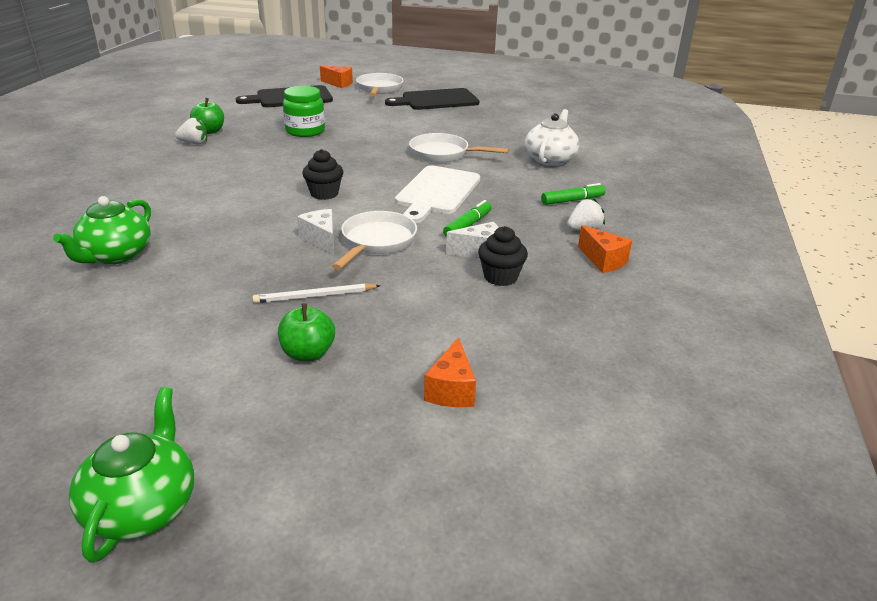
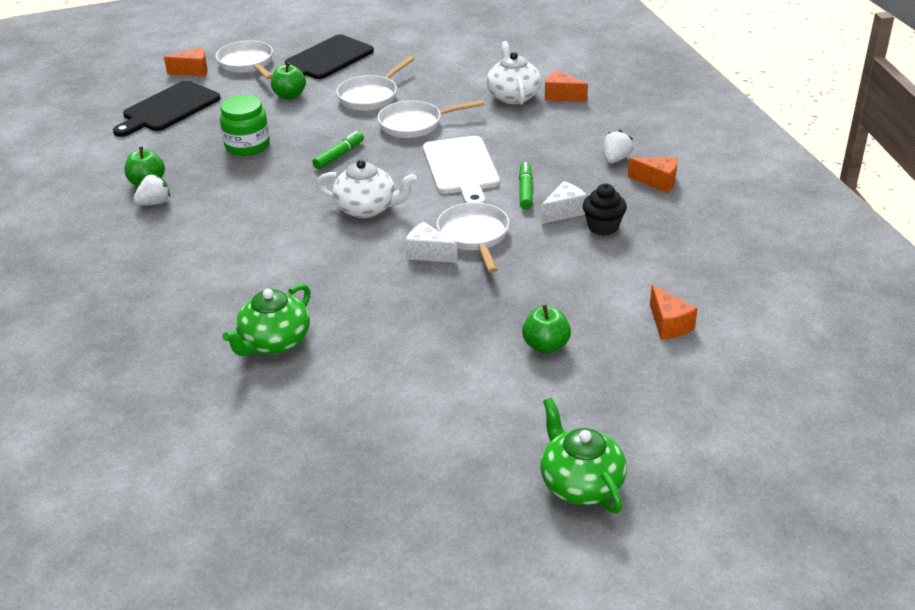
camera: 30 degrees left, 5 degrees up
(115, 255) = (274, 342): green teapot -> green teapot turned 45 degrees clockwise
(315, 296) = (490, 302): white pencil -> none
(324, 193) = (367, 208): black cupcake -> white teapot
(379, 112) = (289, 95): none -> green apple
(436, 128) = (370, 96): none -> white pan
(572, 200) = (577, 133): green marker -> green marker (339, 155)
(593, 171) = (561, 96): none -> orange cheese

